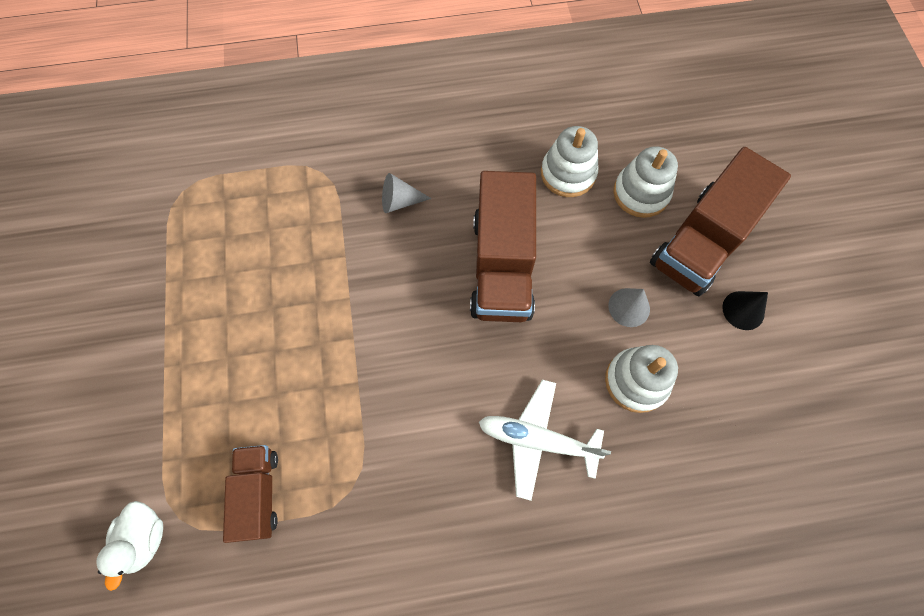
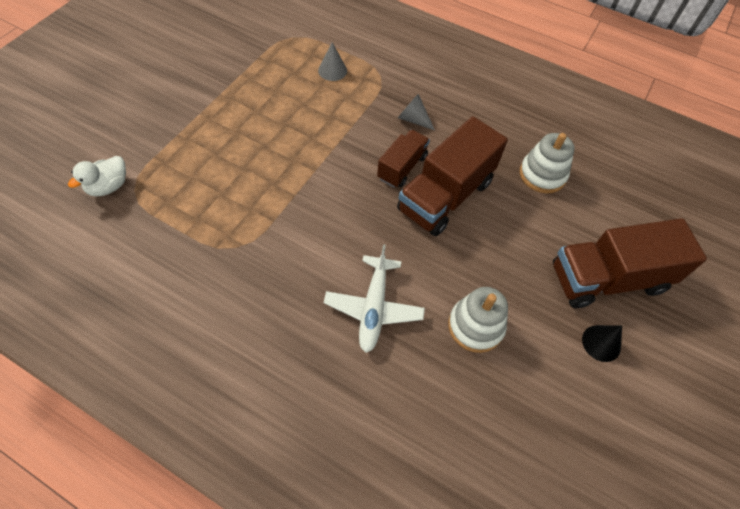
camera: 35 degrees right, 10 degrees down
(259, 493) = (185, 210): brown truck -> brown truck (402, 167)
(537, 440) = (373, 308): white plane -> white plane turned 135 degrees counterclockwise
(629, 307) = (512, 279): grey cone -> grey cone (332, 70)
(641, 193) = (587, 219): white stacking toy -> none

